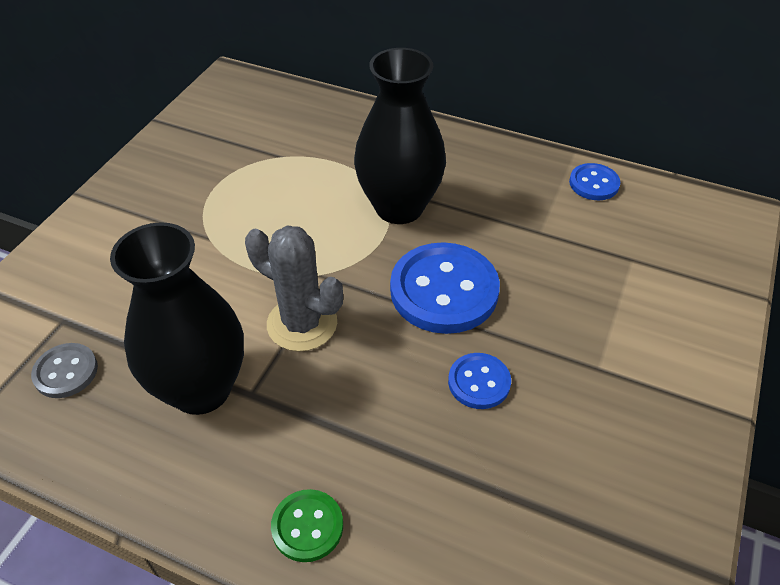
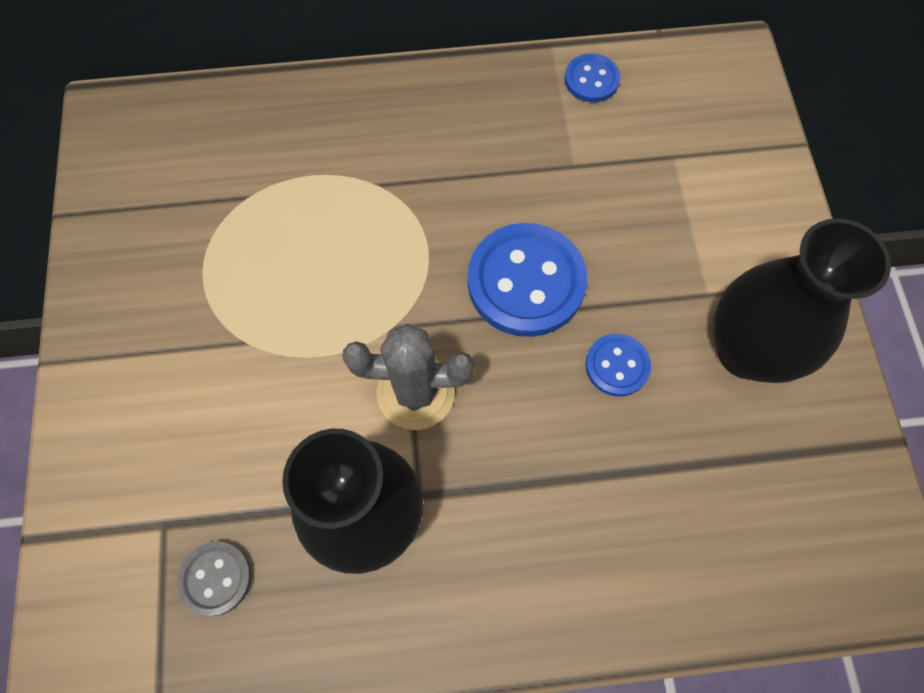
camera: 30 degrees left, 20 degrees up
(307, 526) = (561, 593): green button -> none
(399, 207) = (420, 203): black vase -> black vase (746, 351)

